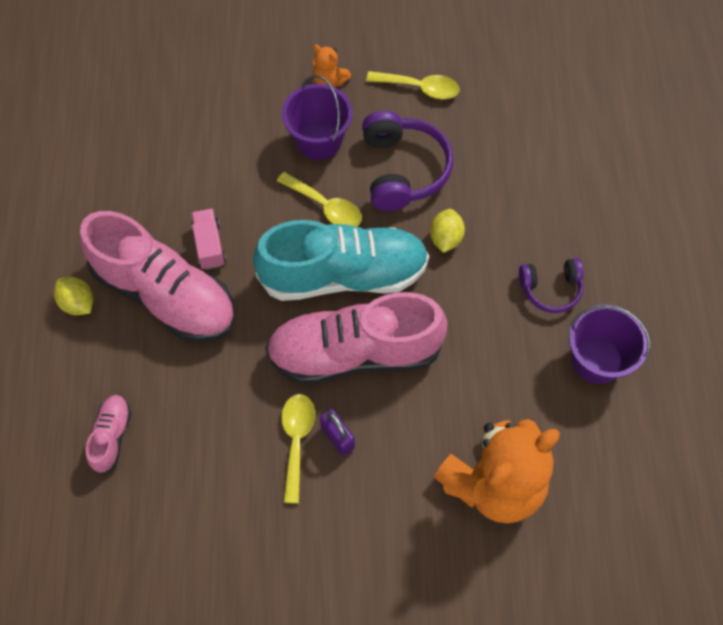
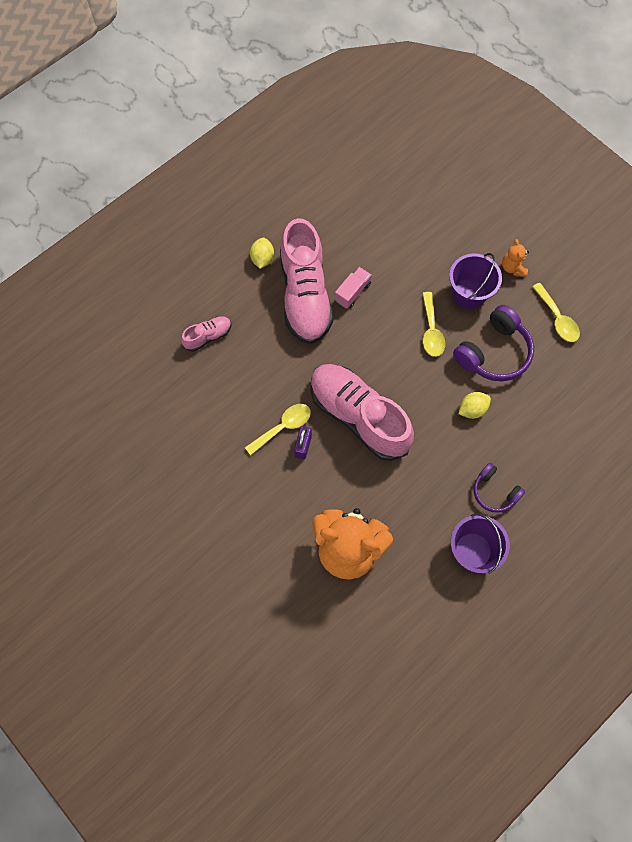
camera: 50 degrees right, 5 degrees up
(343, 275) = (399, 373): turquoise shoe -> none

